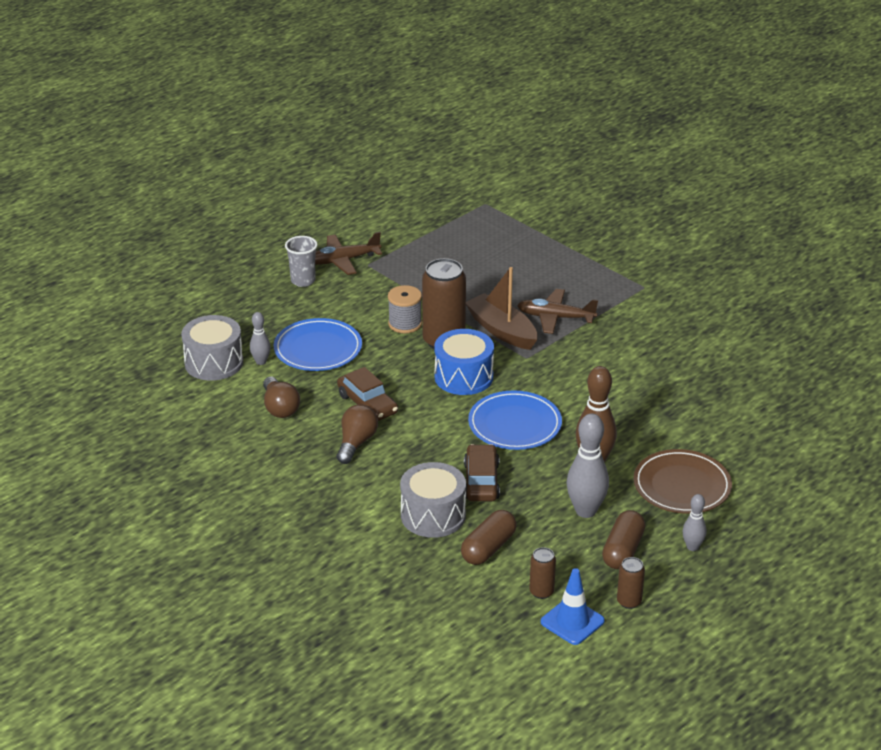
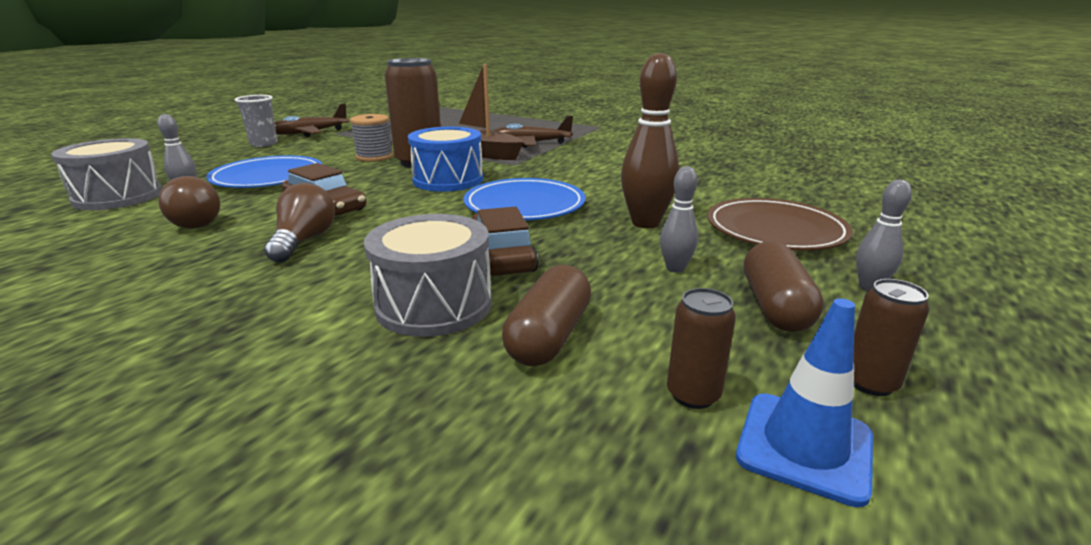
camera: 15 degrees left, 10 degrees down
(585, 511) = (675, 268): grey bowling pin -> grey bowling pin, size x0.55

